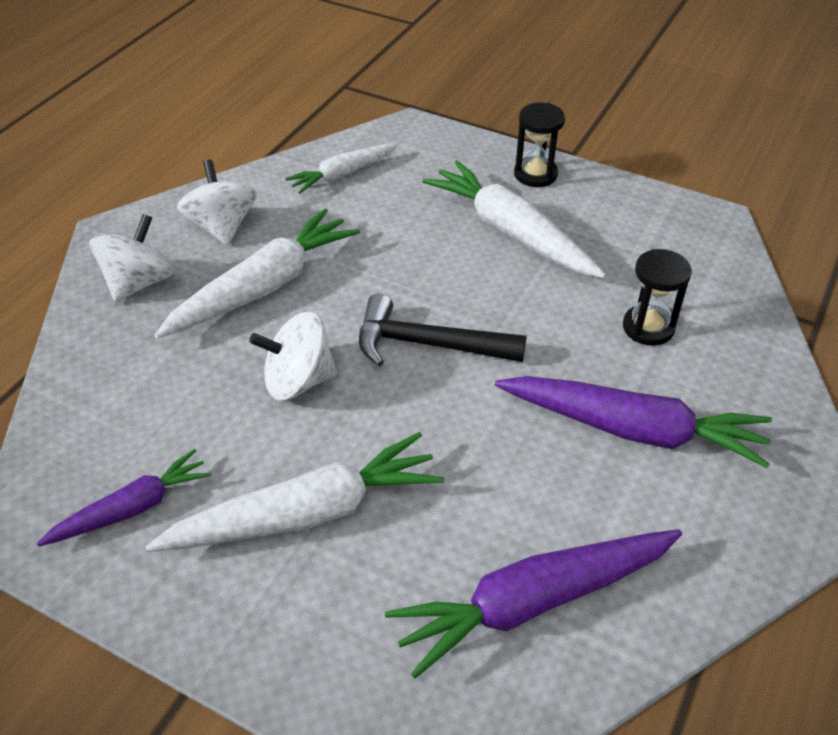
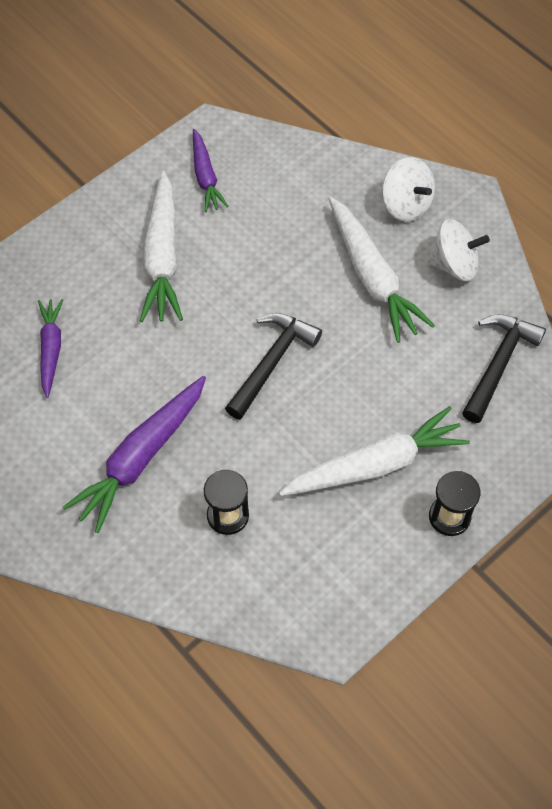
camera: 110 degrees right, 15 degrees up
(298, 380) = (270, 277): white spinning top -> none
(343, 174) = (498, 364): white carrot -> black hammer
(533, 602) = (51, 349): purple carrot -> purple carrot, size x0.60

